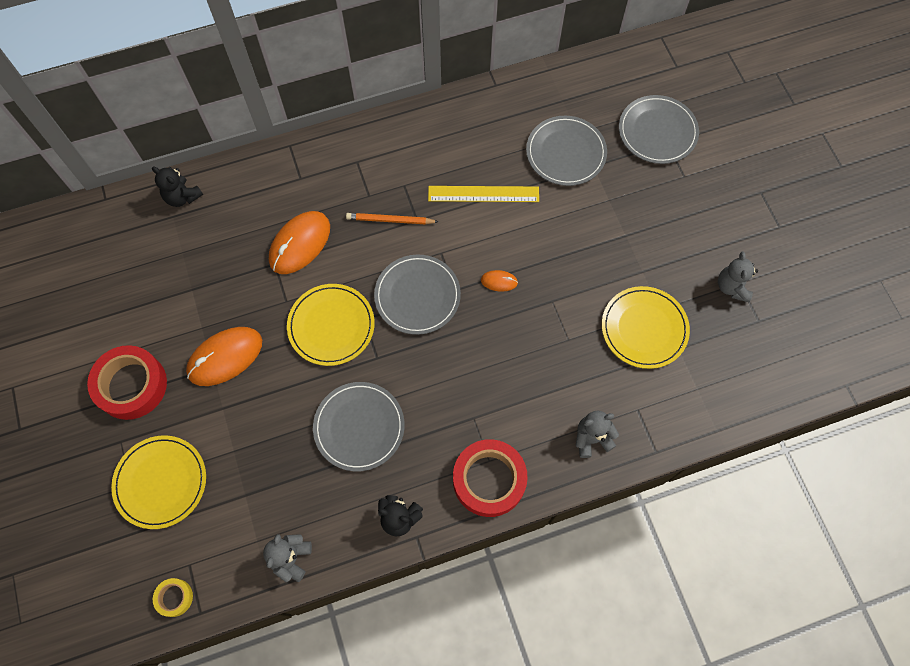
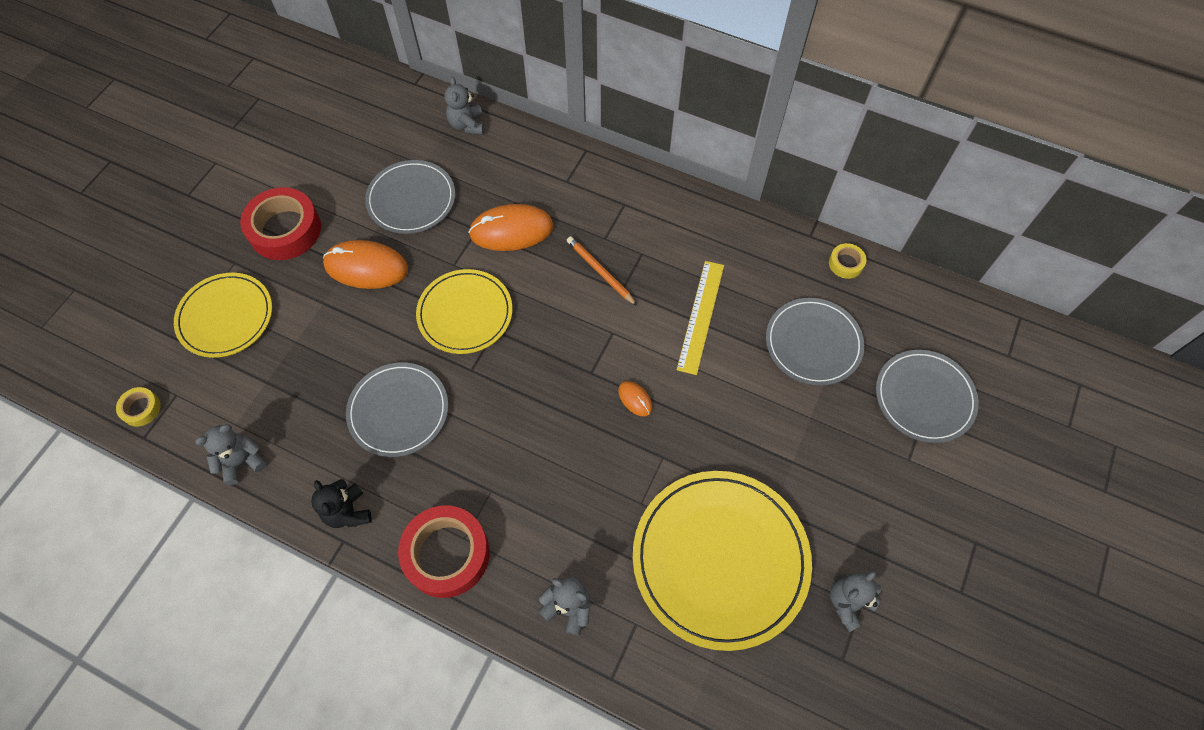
camera: 45 degrees right, 5 degrees down
(182, 197) = (467, 125): black teddy bear -> grey teddy bear
(417, 296) = (556, 350): grey plate -> grey plate (411, 199)
(483, 194) = (700, 316): yellow ruler -> yellow ruler turned 60 degrees clockwise
(534, 85) = (846, 263): none -> yellow tape
(644, 328) = (720, 559): yellow plate -> yellow plate, size x1.61

